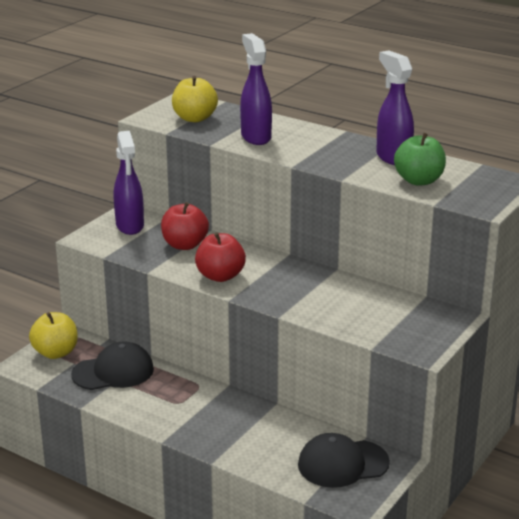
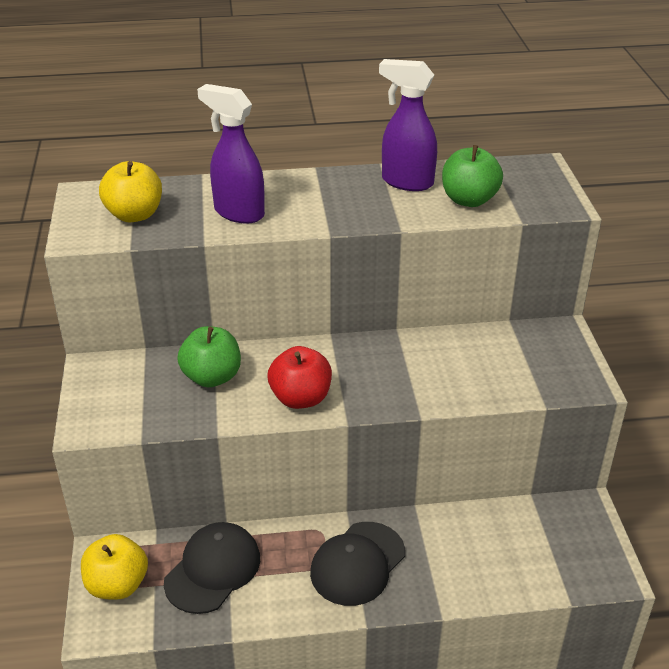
camera: 40 degrees left, 10 degrees up
(130, 226) = (118, 383): purple spray bottle -> none
(184, 245) = (212, 377): red apple -> green apple
(342, 464) = (549, 537): black cap -> black cap (357, 563)

